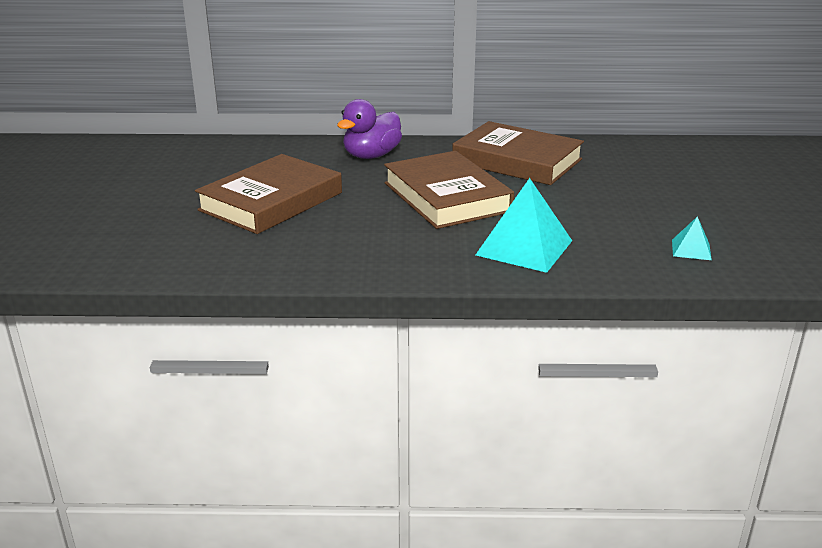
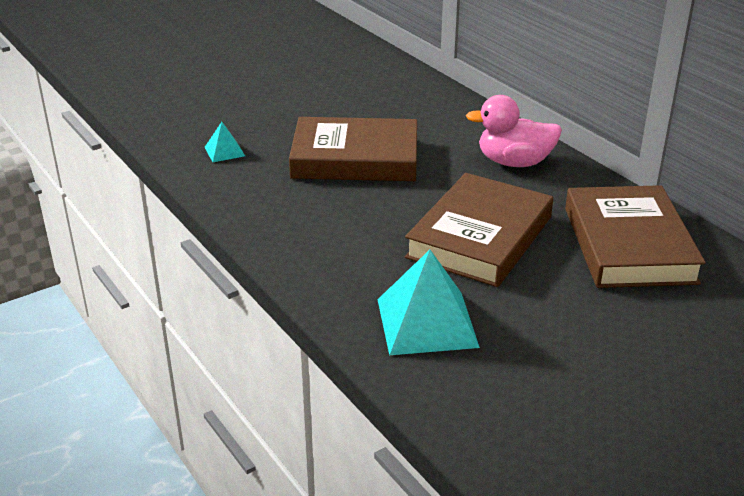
camera: 55 degrees right, 5 degrees up
(371, 156) = (514, 162): purple duck -> pink duck
(691, 249) = (561, 442): turquoise pyramid -> turquoise pyramid (224, 151)

